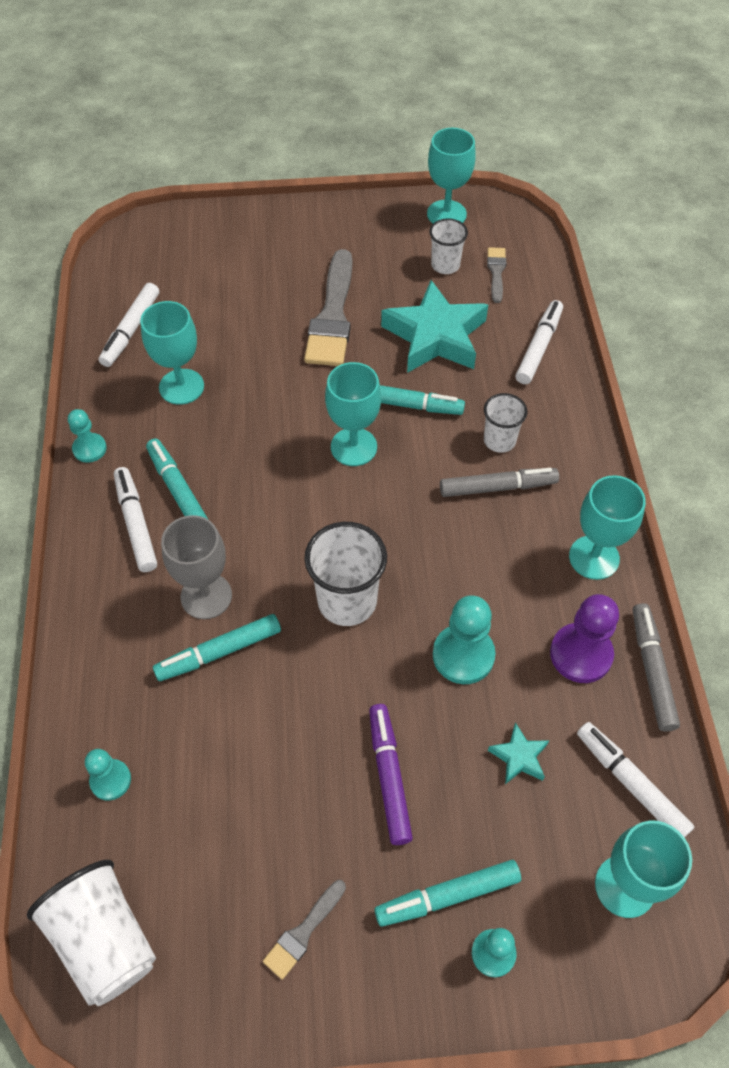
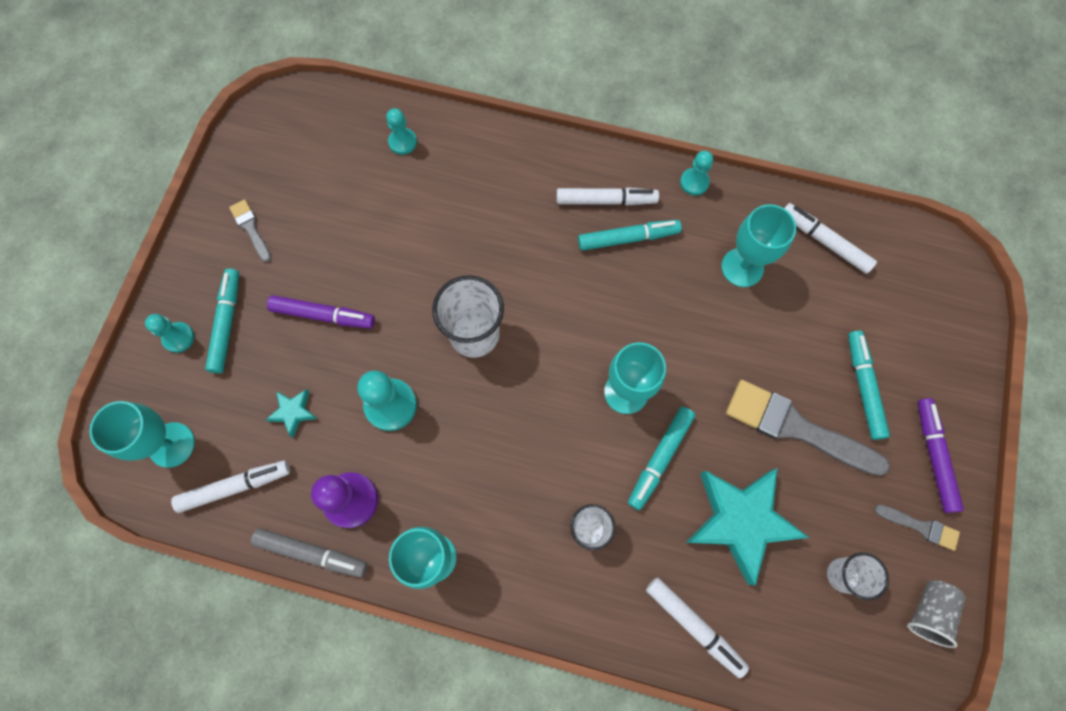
camera: 110 degrees right, 15 degrees up
(104, 940) = (303, 119): white cup -> none
(206, 596) = (520, 234): grey goblet -> none
(219, 652) = (468, 231): turquoise marker -> turquoise marker (863, 386)
(318, 227) = (933, 456): none -> purple marker
(446, 214) = (927, 611): turquoise goblet -> grey cup
(496, 272) = (818, 629): grey brush -> grey brush (920, 526)
(497, 487) = (537, 504): grey marker -> none

